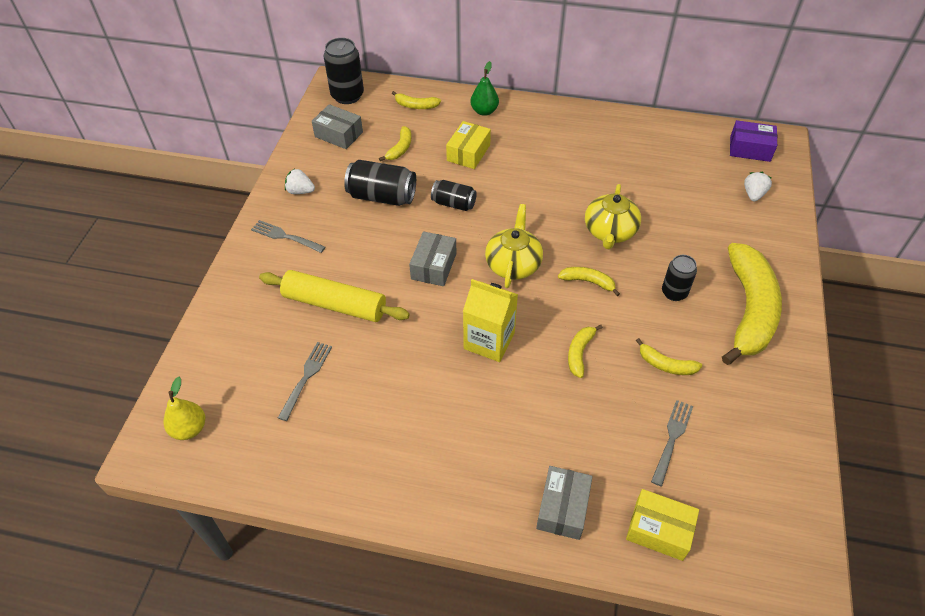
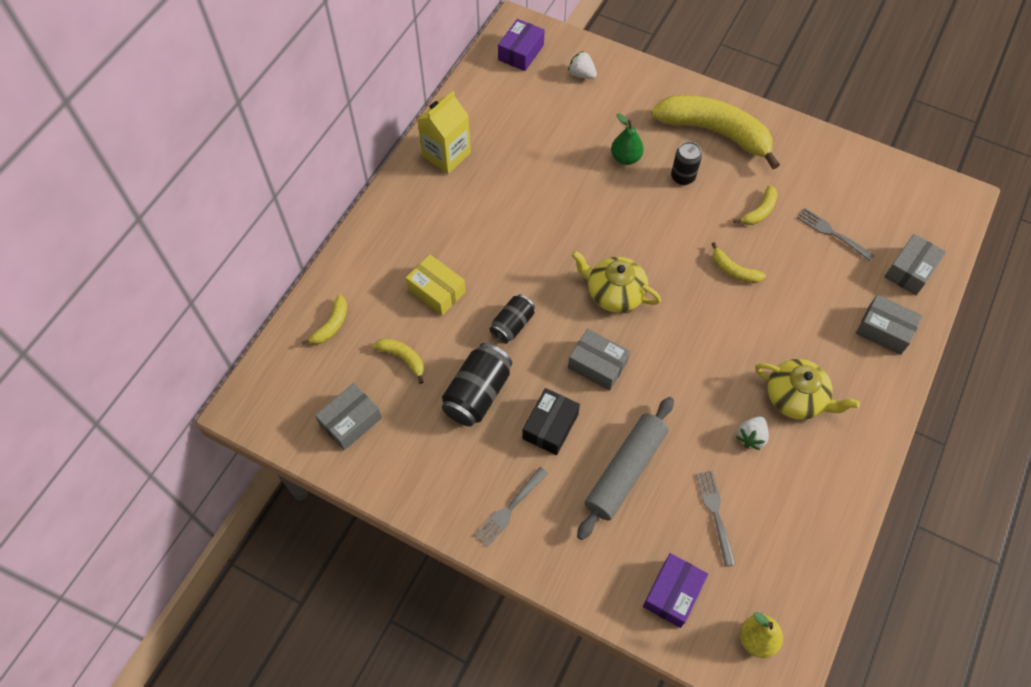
camera: 75 degrees left, 10 degrees up
(226, 358) = (673, 593): none -> purple box
(300, 191) = (438, 481): white strawberry -> white strawberry (751, 437)
(306, 378) = (715, 514): grey fork -> grey fork turned 45 degrees clockwise
(335, 304) = (625, 471): yellow rolling pin -> grey rolling pin
(347, 96) = (278, 398): black can -> none
(365, 246) = (550, 426): none -> black box
(484, 111) = (371, 257): green pear -> green pear (625, 158)
(489, 341) = (704, 339): yellow carton -> yellow carton (446, 154)
(588, 282) = (653, 238): yellow banana -> none
(610, 232) = (595, 200): yellow teapot -> yellow teapot (796, 398)
(659, 530) = (910, 271): yellow box -> grey box

